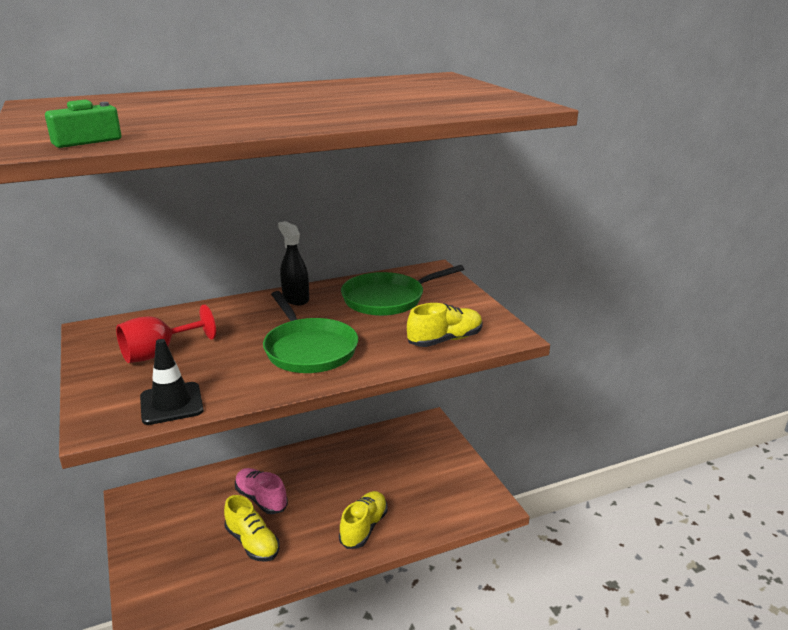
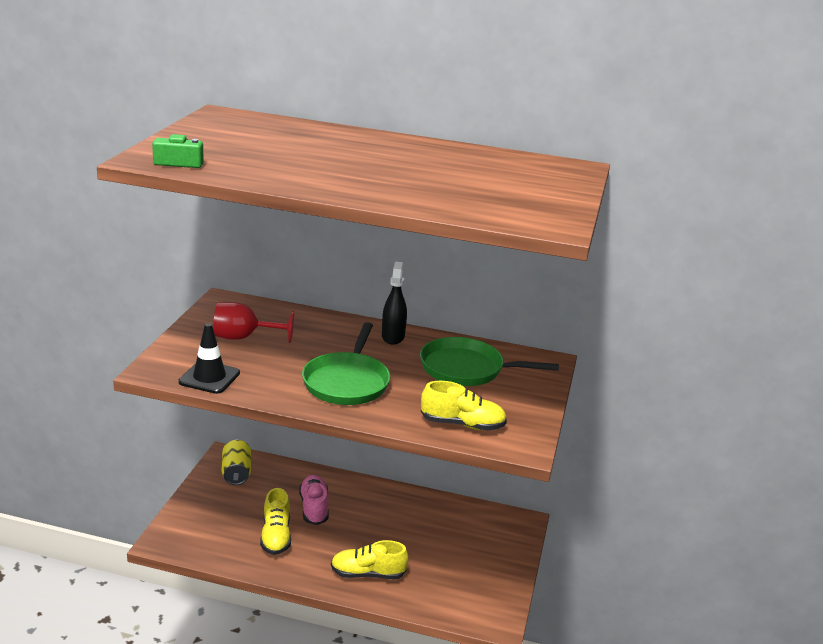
camera: 35 degrees right, 0 degrees up
(156, 508) = (236, 473): none -> yellow can
(364, 528) = (368, 574): yellow shoe -> yellow shoe turned 150 degrees counterclockwise

